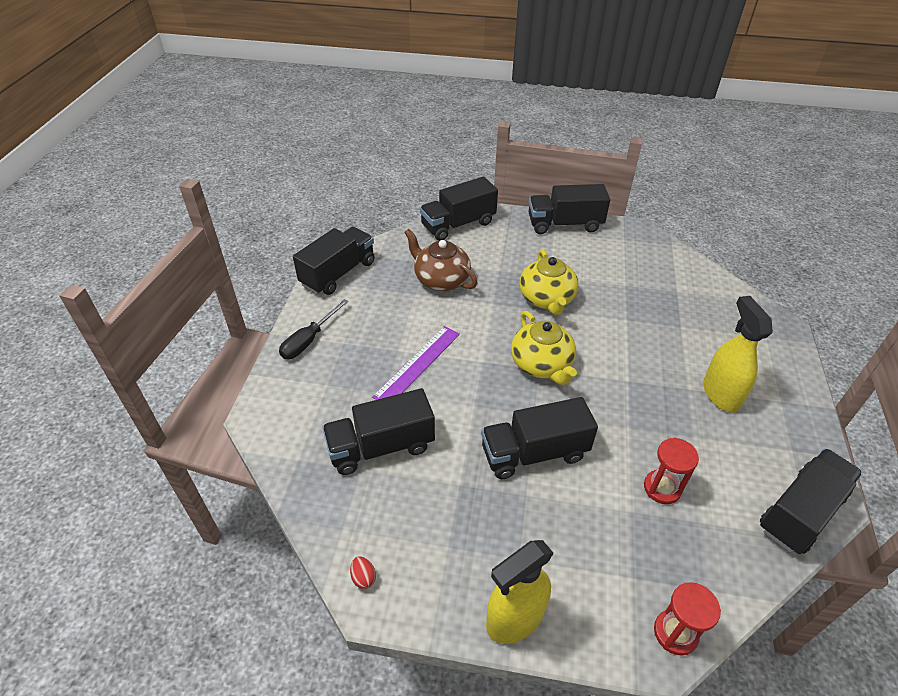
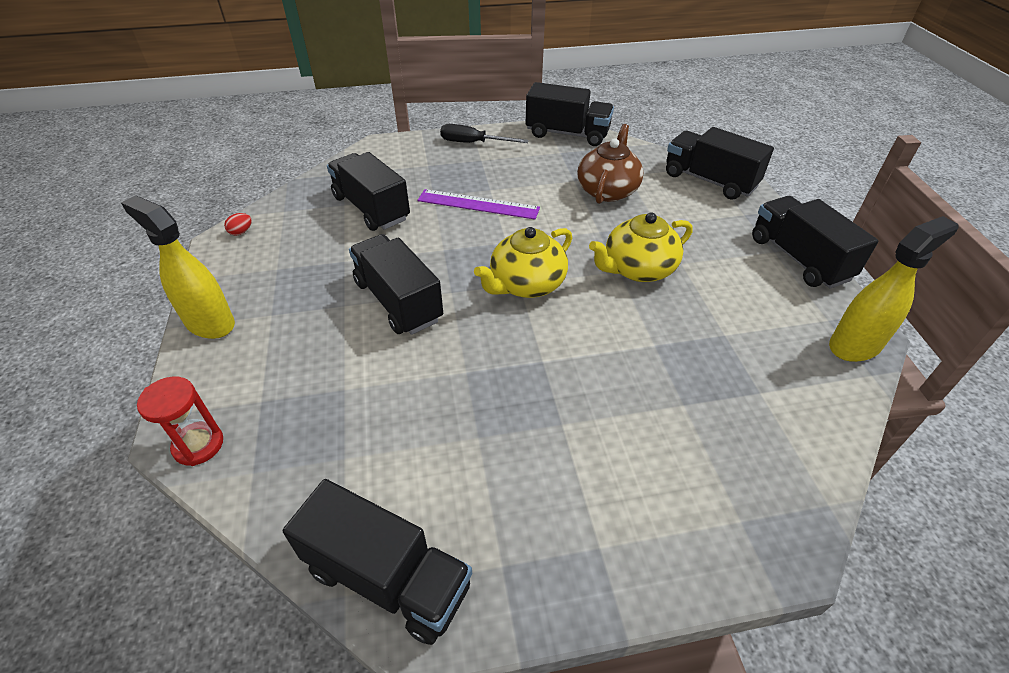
camera: 70 degrees right, 0 degrees up
(662, 488) = (384, 413): red hourglass -> none
(720, 394) = (572, 464): yellow spray bottle -> yellow spray bottle (855, 345)

